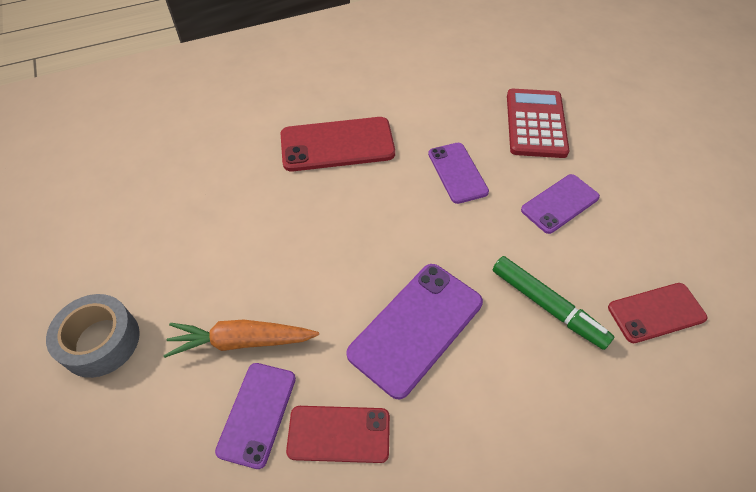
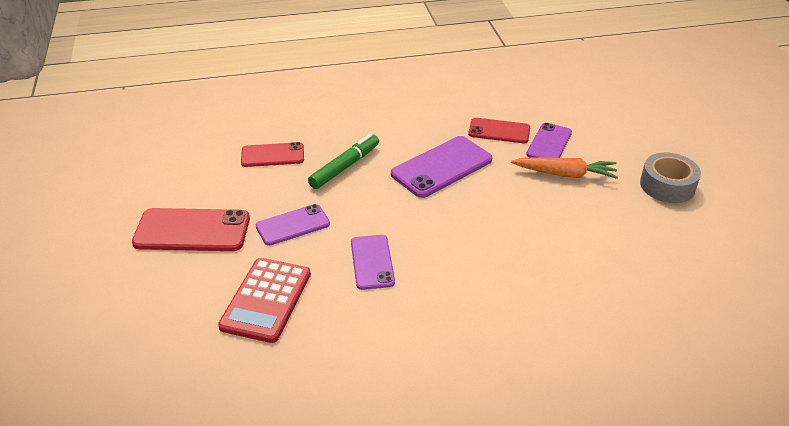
camera: 170 degrees left, 15 degrees down
(337, 145) = (489, 306): red phone -> red phone (192, 230)
(547, 306) = (345, 167): green marker -> green marker turned 75 degrees clockwise

